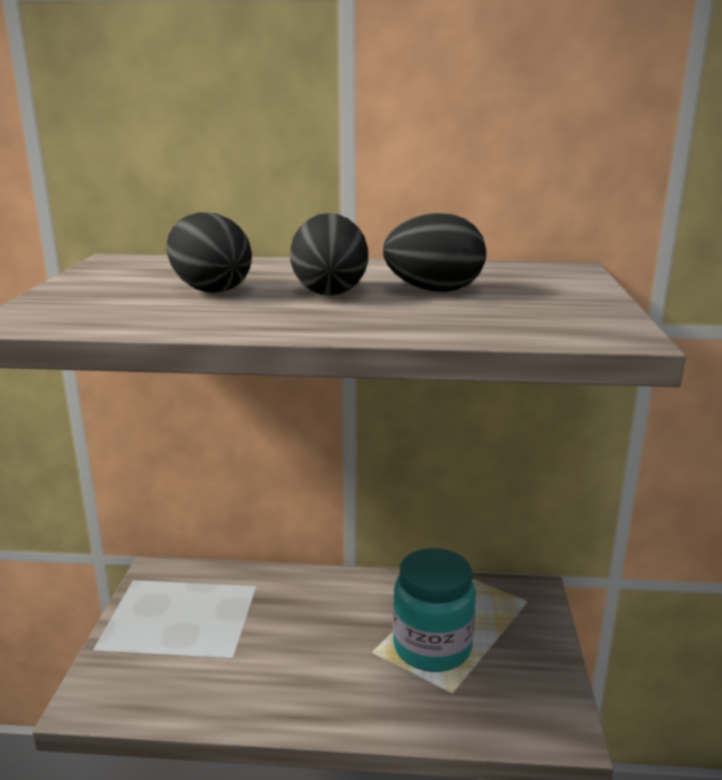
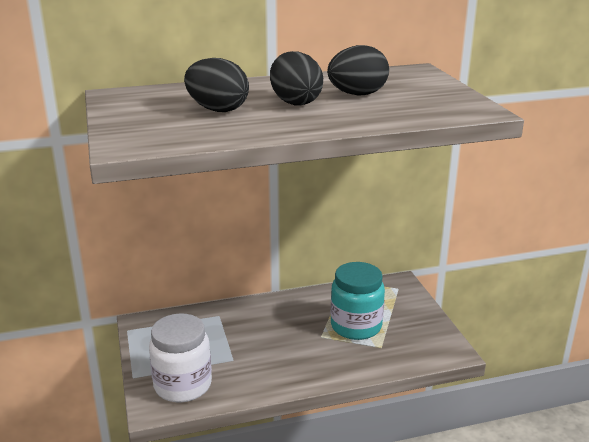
camera: 20 degrees left, 5 degrees up
(144, 679) = (183, 385): none -> white jar

